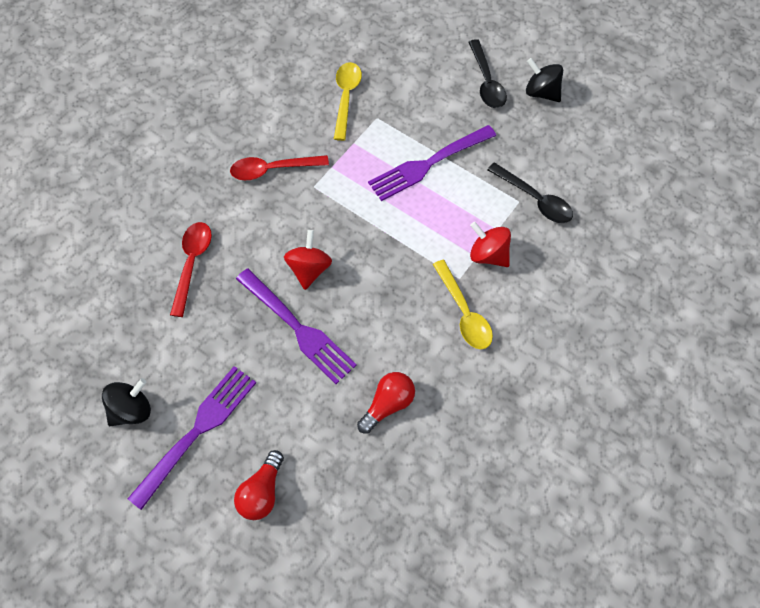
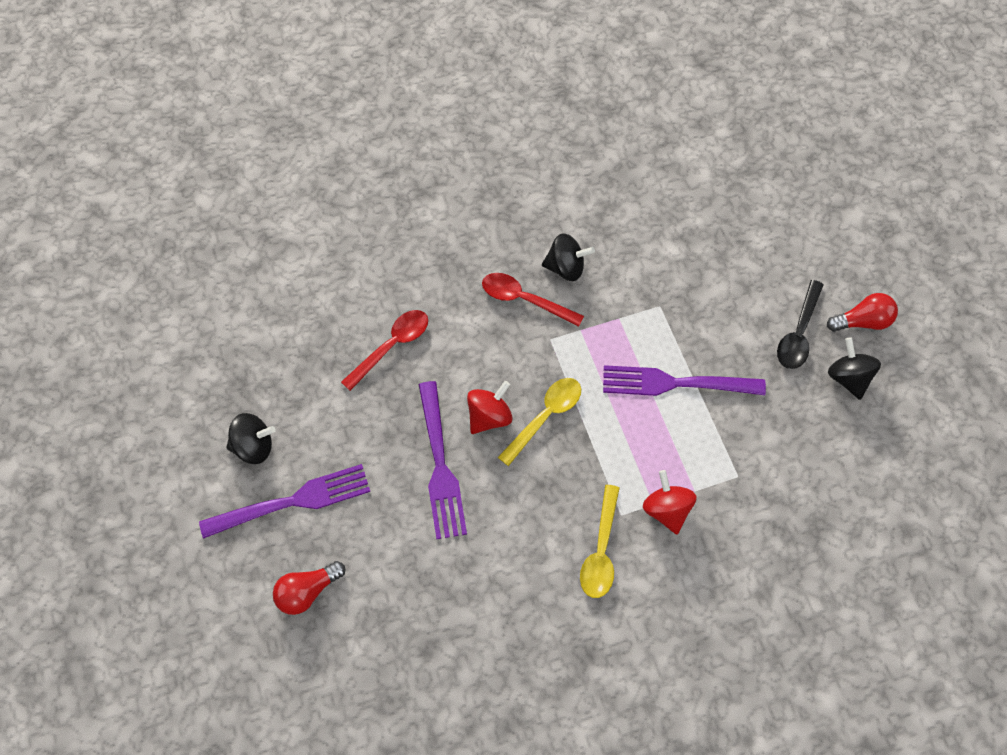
camera: 35 degrees right, 0 degrees up
(287, 129) = (566, 268): none -> black spinning top
(346, 98) = (644, 268): yellow spoon -> yellow spoon (545, 417)
(388, 404) = (468, 589): red light bulb -> red light bulb (862, 322)
(535, 199) = (755, 484): black spoon -> none

